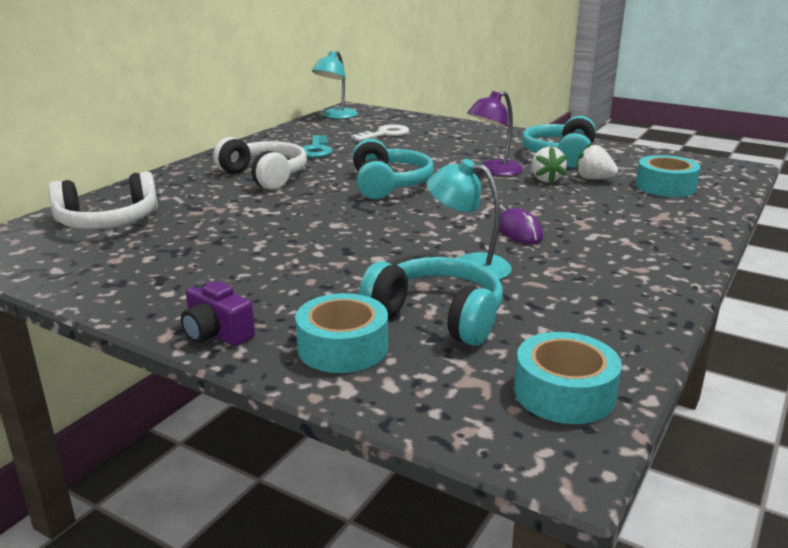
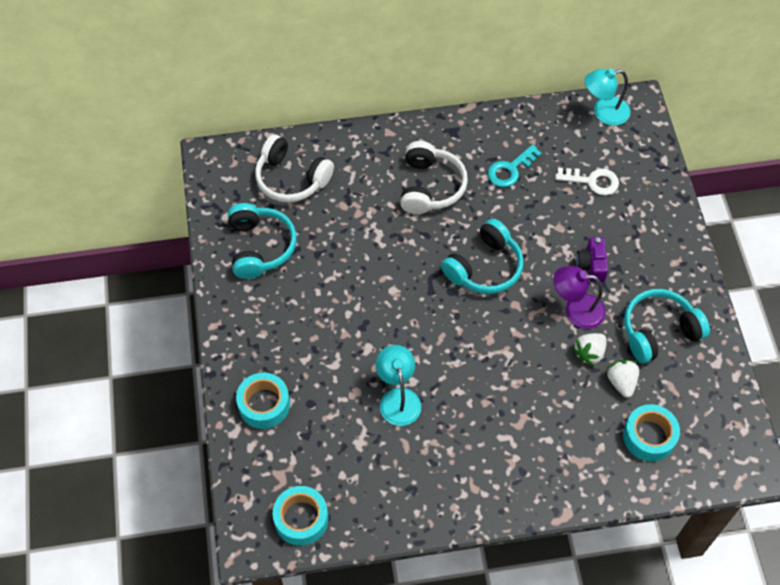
camera: 50 degrees right, 35 degrees up
(216, 333) = (232, 344): purple camera -> purple camera (591, 265)
(437, 316) = (326, 423): turquoise headphones -> turquoise headphones (260, 247)
(519, 231) = (473, 394): purple mouse -> none

